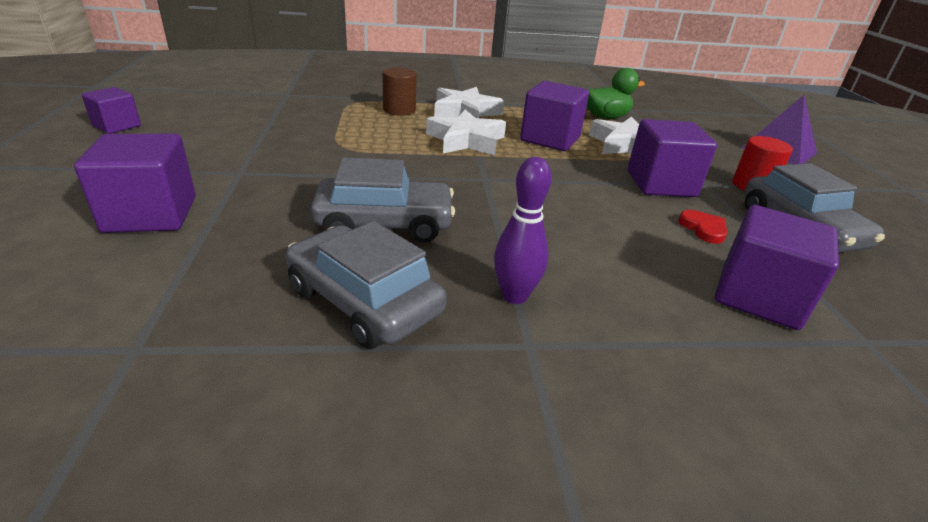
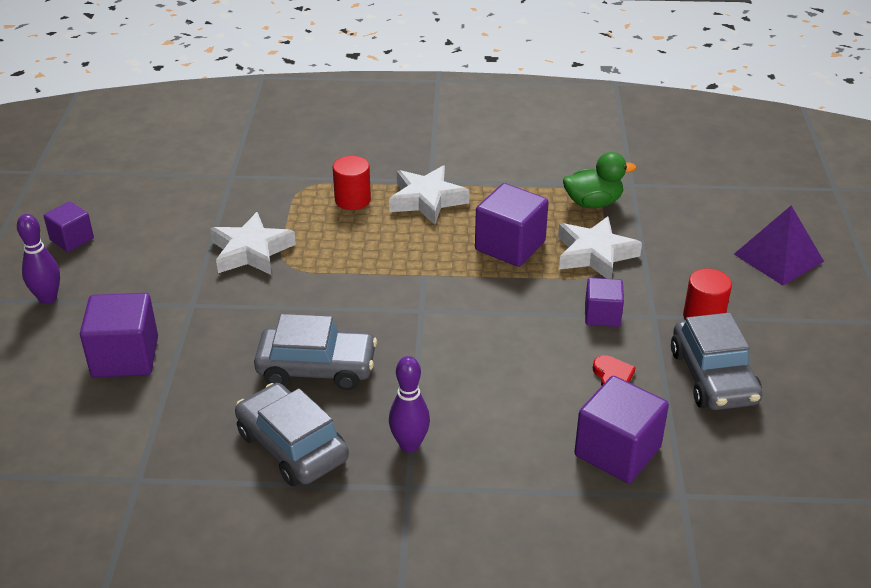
camera: 10 degrees right, 5 degrees up
(71, 166) = (48, 298): none -> purple bowling pin
(399, 110) = (352, 200): brown cylinder -> red cylinder
(466, 140) = (416, 251): white star -> white star (251, 251)
(661, 184) = (602, 315): purple cube -> purple cube, size x0.61

